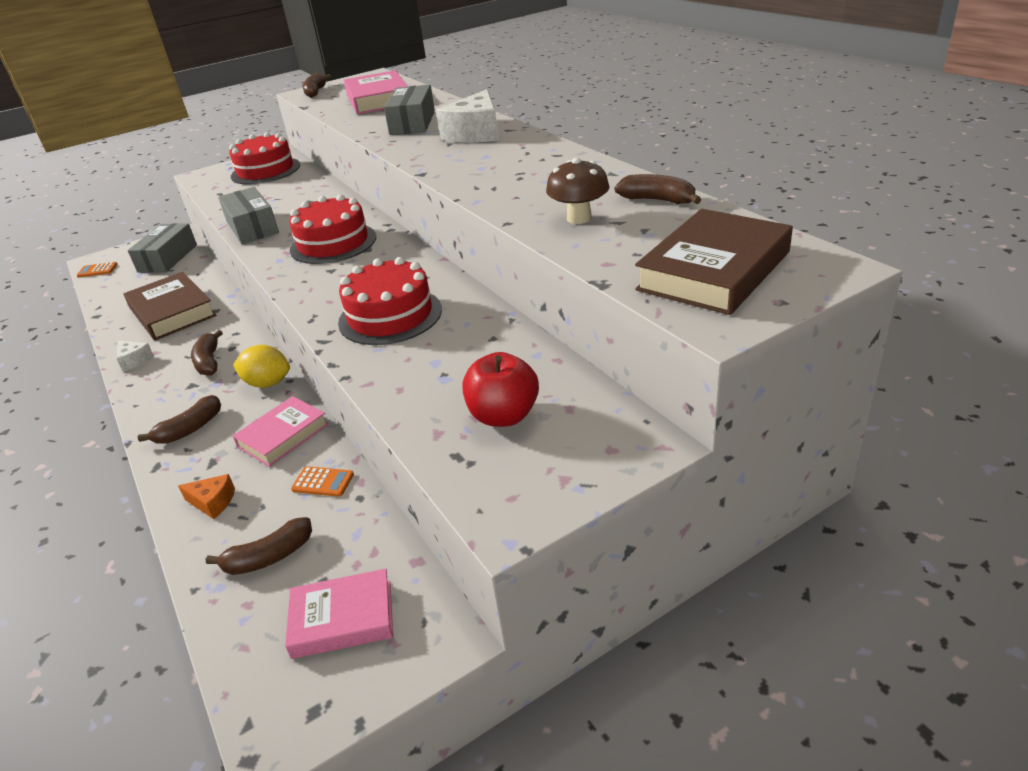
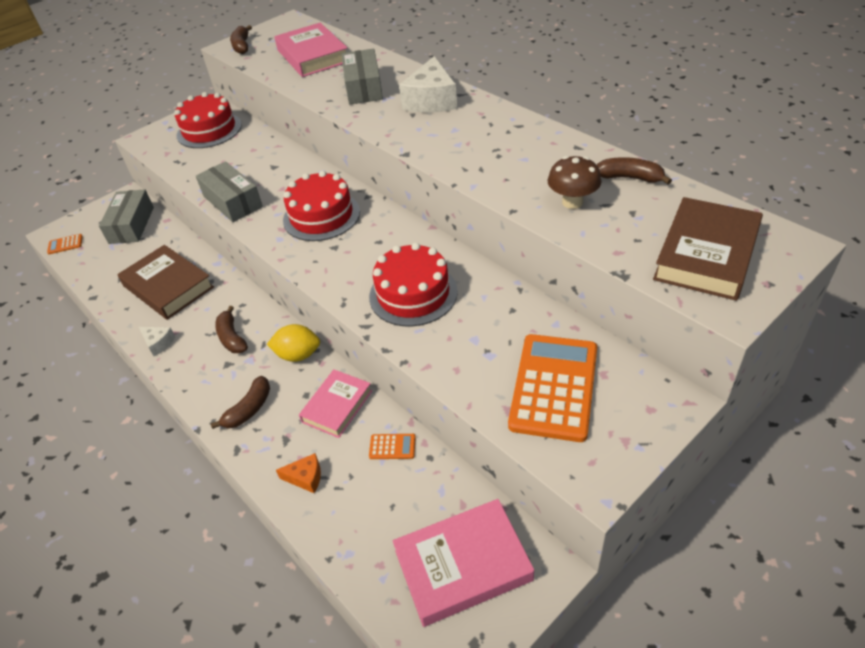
camera: 10 degrees left, 10 degrees up
(269, 557) = (378, 521): brown banana -> none
(342, 619) = (463, 565): pink book -> pink book, size x1.52
(503, 416) = (554, 387): red apple -> orange calculator

